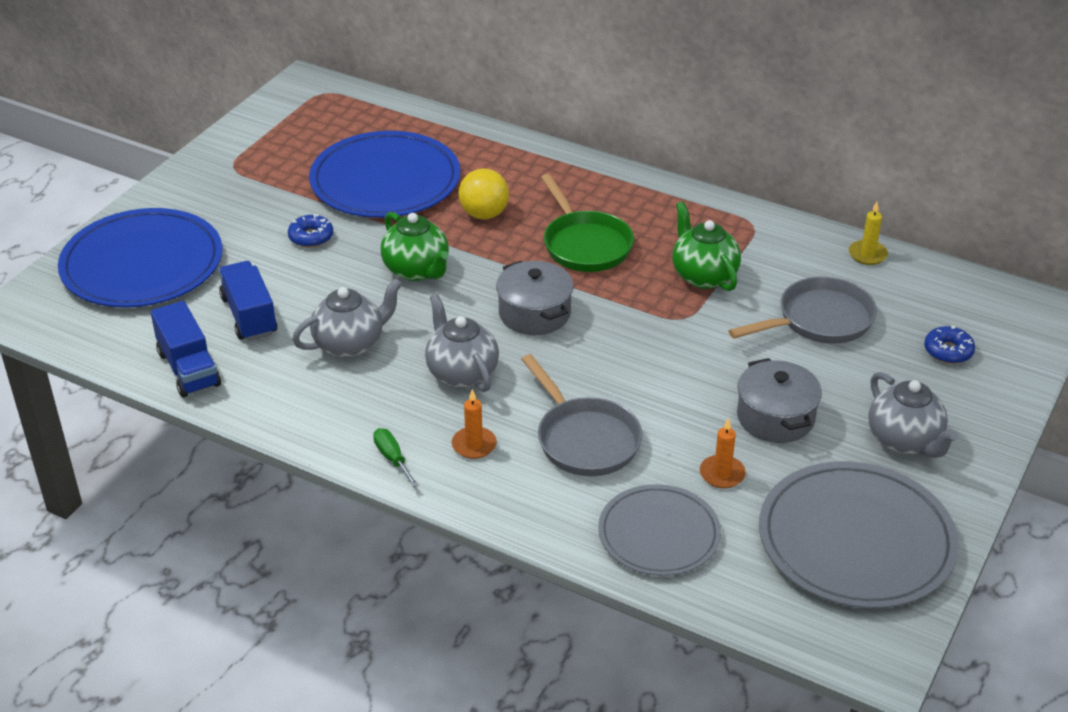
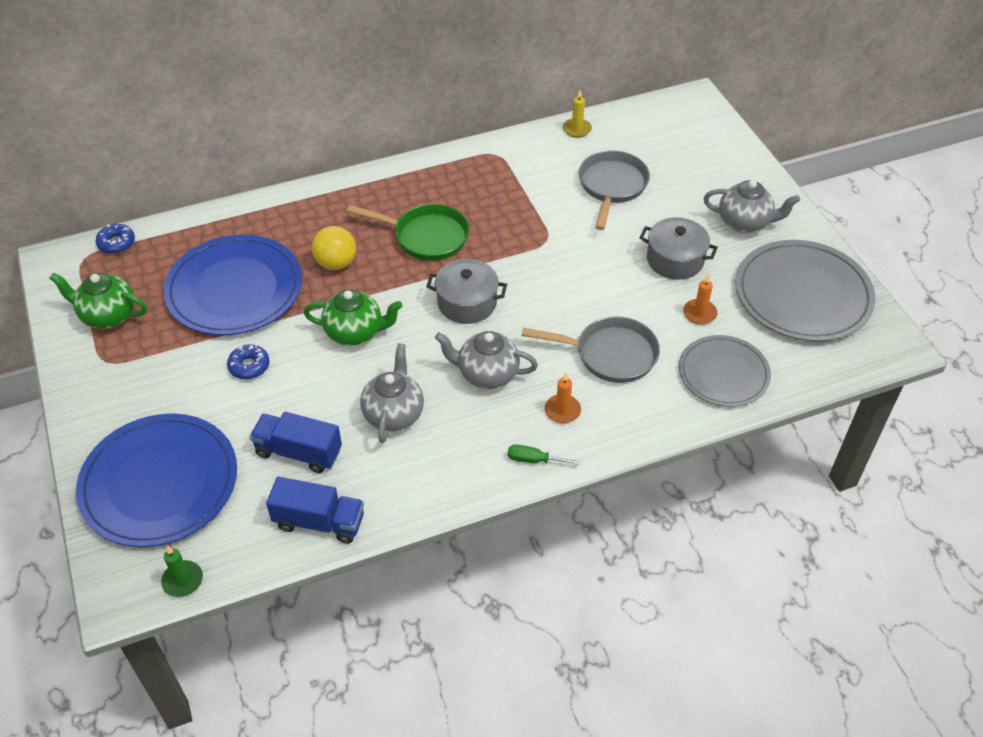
camera: 50 degrees left, 10 degrees up
(61, 331) = (183, 580): none -> green candle
(703, 276) = (518, 206): green teapot -> green teapot (108, 316)
(948, 351) = (691, 157): blue donut -> blue donut (116, 243)

